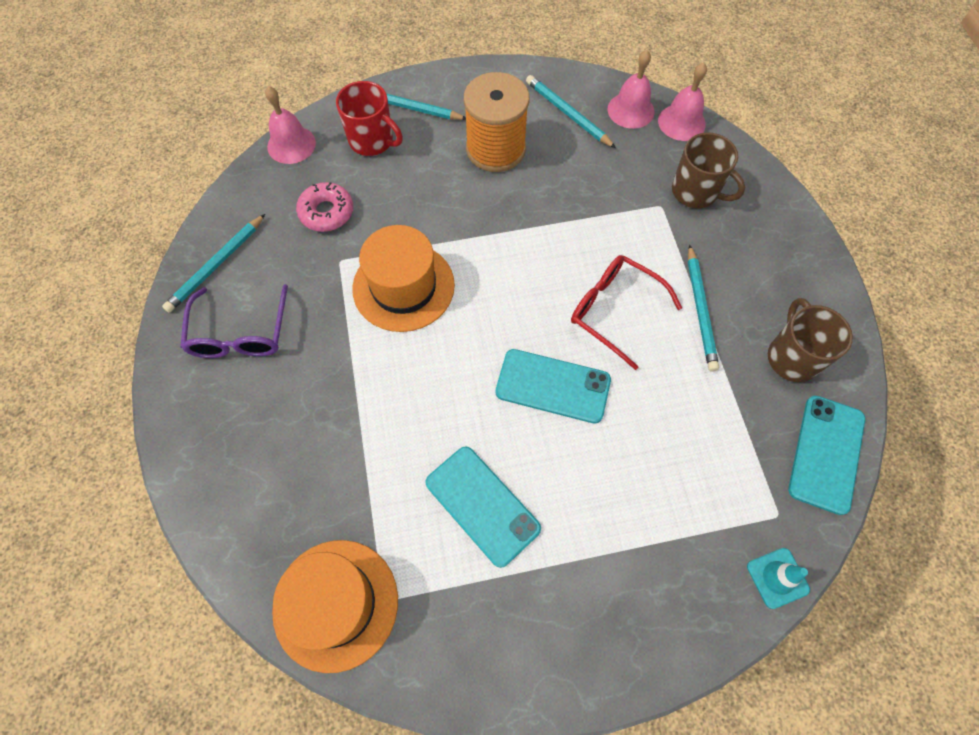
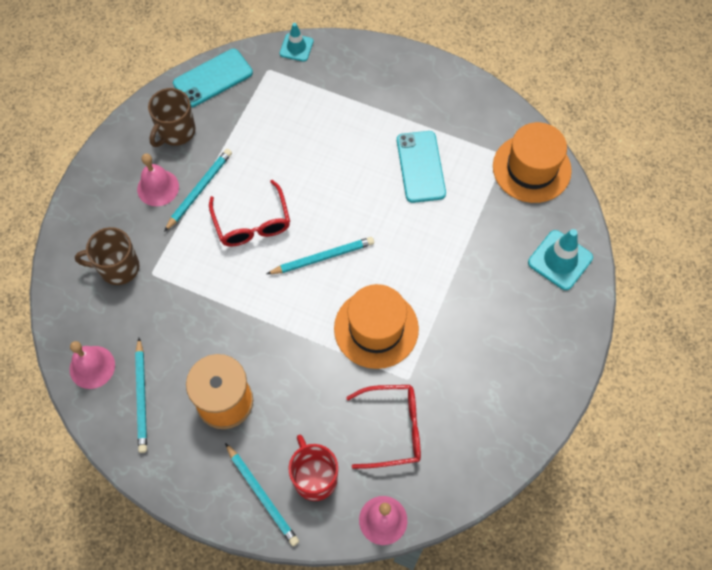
camera: 145 degrees left, 0 degrees up
(216, 265) = (501, 435): turquoise pencil -> turquoise pencil (322, 257)
(236, 491) = (560, 260): none -> turquoise traffic cone
(240, 333) = (509, 365): purple glasses -> none
(326, 212) = (393, 429): pink donut -> red glasses
(553, 386) = (329, 203): turquoise phone -> none
(681, 122) = (67, 330): pink bell -> pink bell (158, 187)
(696, 192) = (118, 267): brown mug -> brown mug turned 75 degrees counterclockwise

